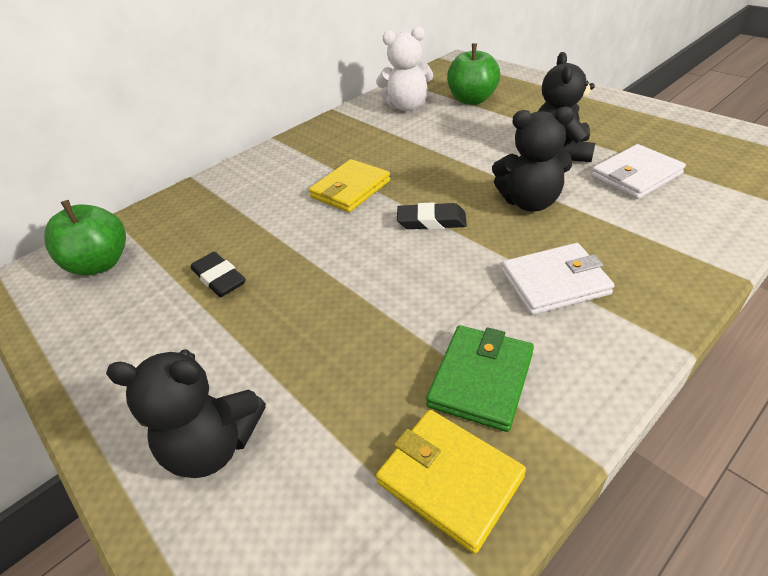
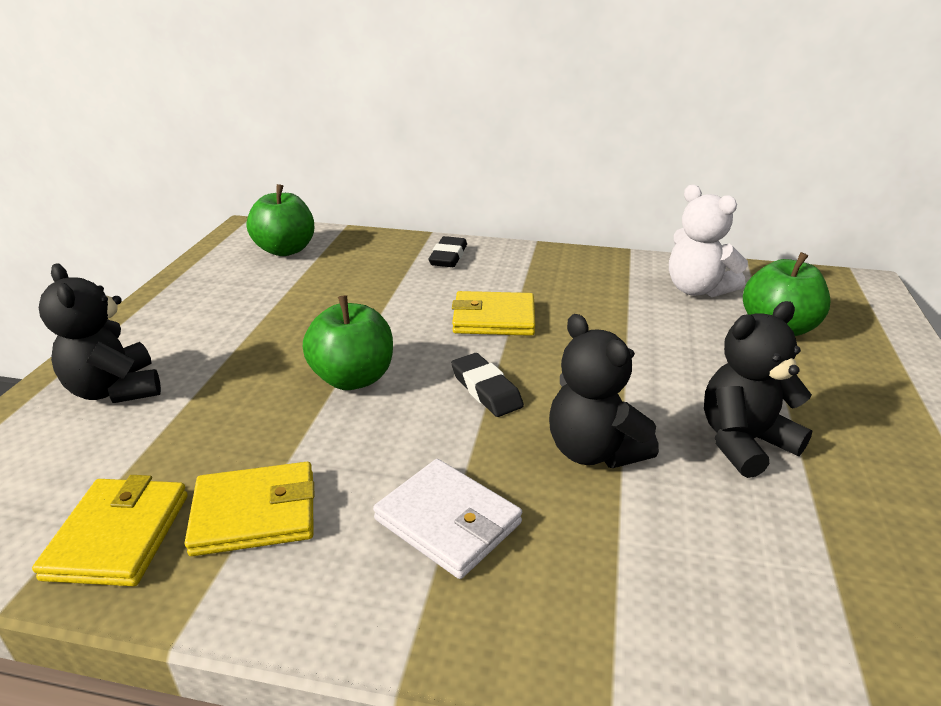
camera: 50 degrees right, 10 degrees down
(219, 278) = (304, 307): black eraser -> black eraser (448, 257)
(355, 279) = (353, 378): none -> green apple
(481, 379) = (255, 513): green wallet -> yellow wallet
(636, 175) = (766, 535): white wallet -> none

